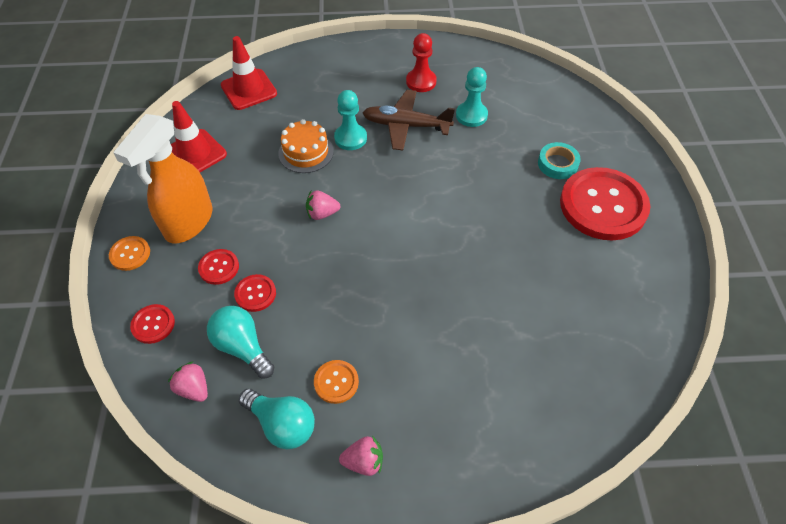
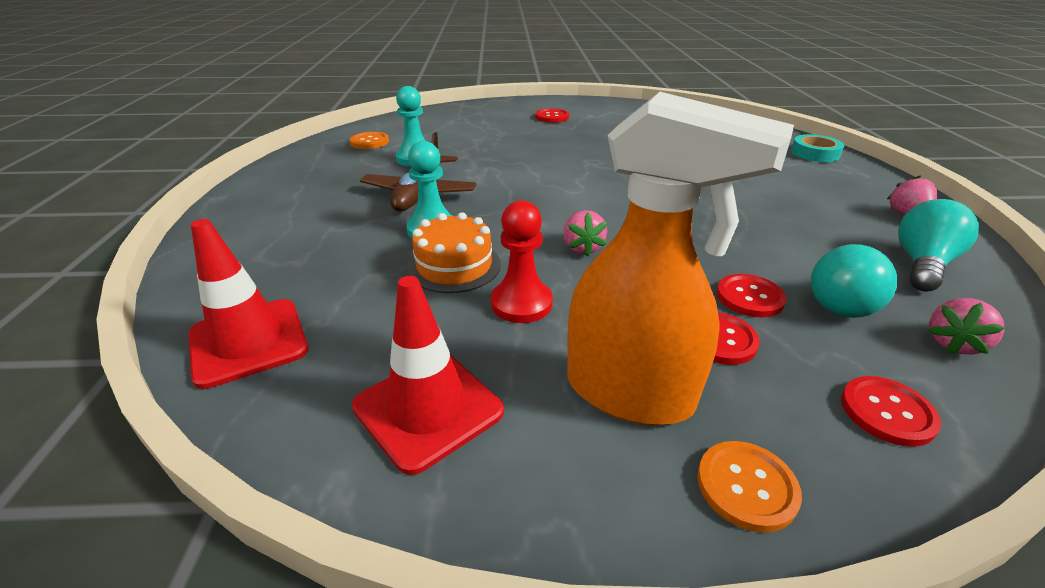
camera: 90 degrees left, 20 degrees down
(336, 382) = (834, 232): orange button -> orange button (369, 142)
(421, 82) = (336, 183): red pawn -> red pawn (521, 303)
(557, 164) = (499, 128): turquoise tape -> turquoise tape (815, 153)
(603, 205) = (552, 117): red button -> red button, size x0.43

